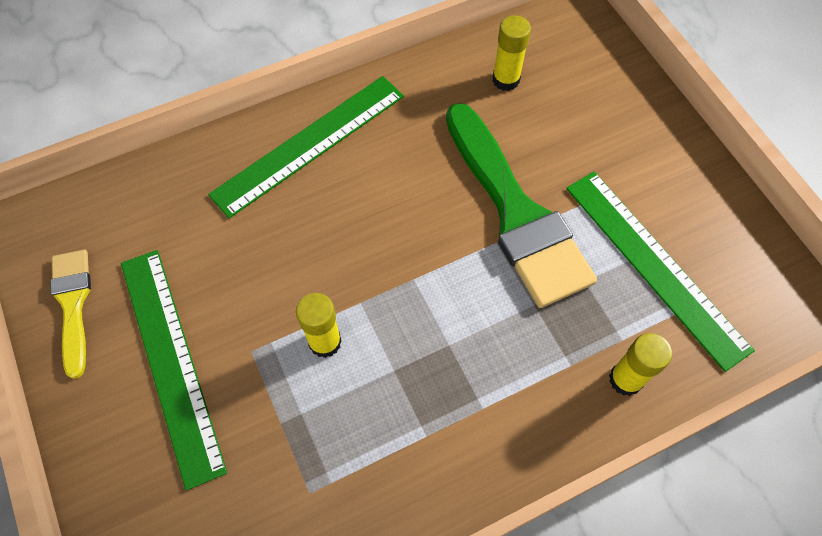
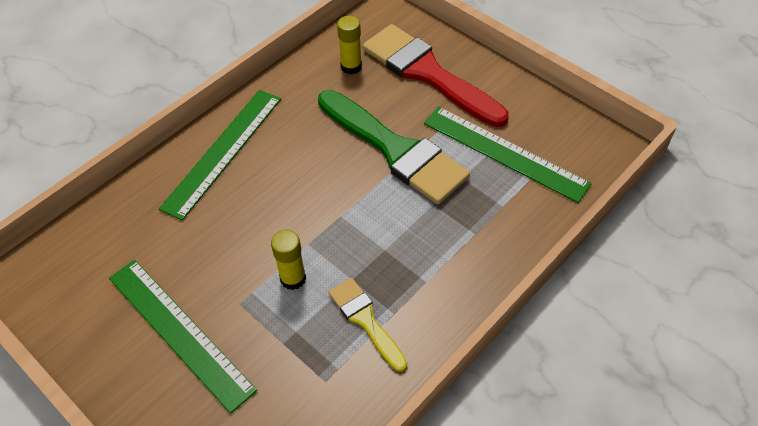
camera: 20 degrees left, 10 degrees down
(73, 304) = (81, 320): yellow brush -> yellow brush (365, 320)
(599, 120) = (428, 73): none -> red brush
(625, 379) = (515, 230): yellow glue stick -> none

